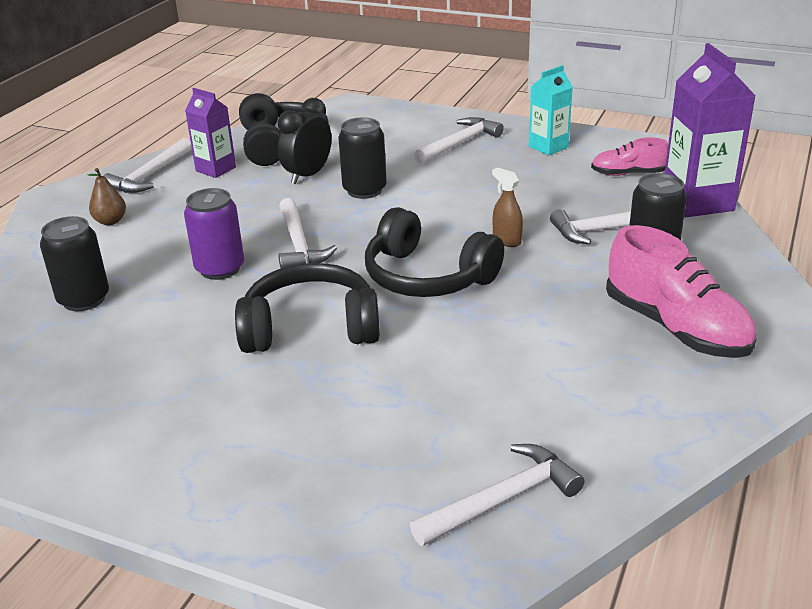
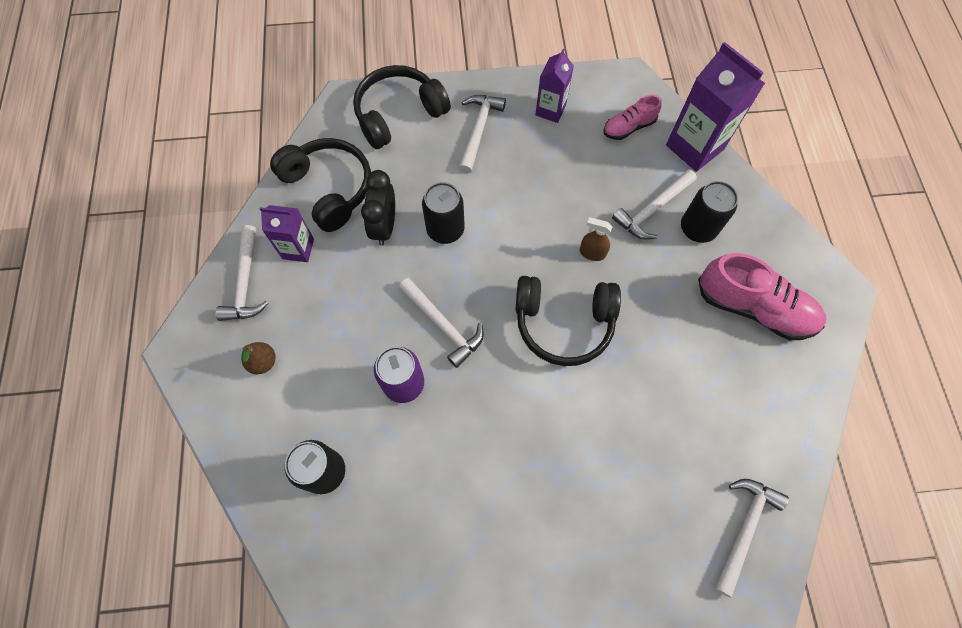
camera: 30 degrees left, 35 degrees up
(310, 328) = (521, 422): black headphones -> black headphones (399, 114)
(548, 147) = (550, 110): turquoise carton -> purple carton

